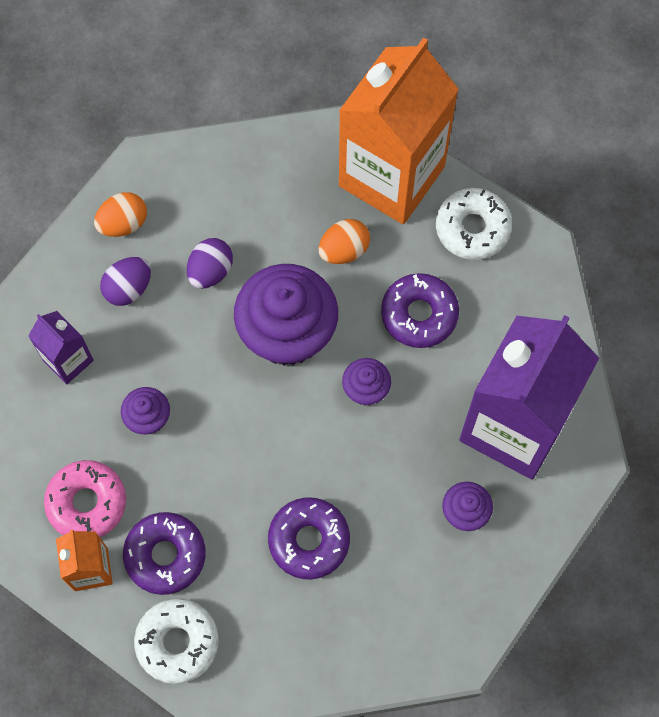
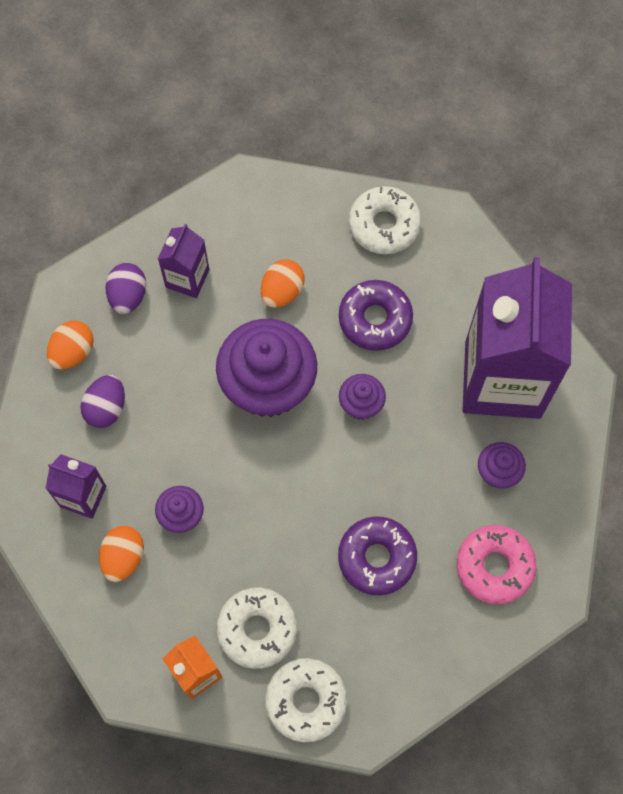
camera: 25 degrees left, 0 degrees up
(77, 433) = (123, 557): none -> orange egg
(87, 503) = (163, 616): pink donut -> pink donut (494, 566)
(165, 555) = (257, 629): purple donut -> white donut
(210, 271) = (173, 361): purple egg -> purple egg (128, 296)
(261, 200) = (187, 278): none -> purple carton
(391, 176) = (292, 209): orange carton -> none

